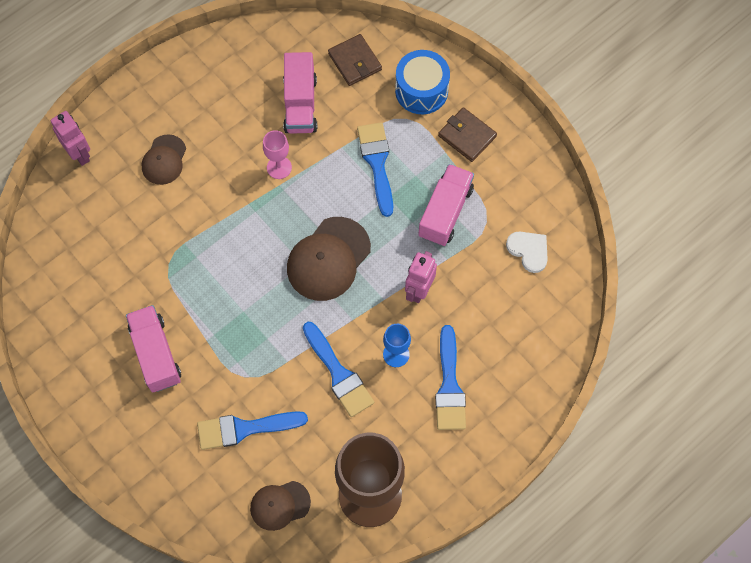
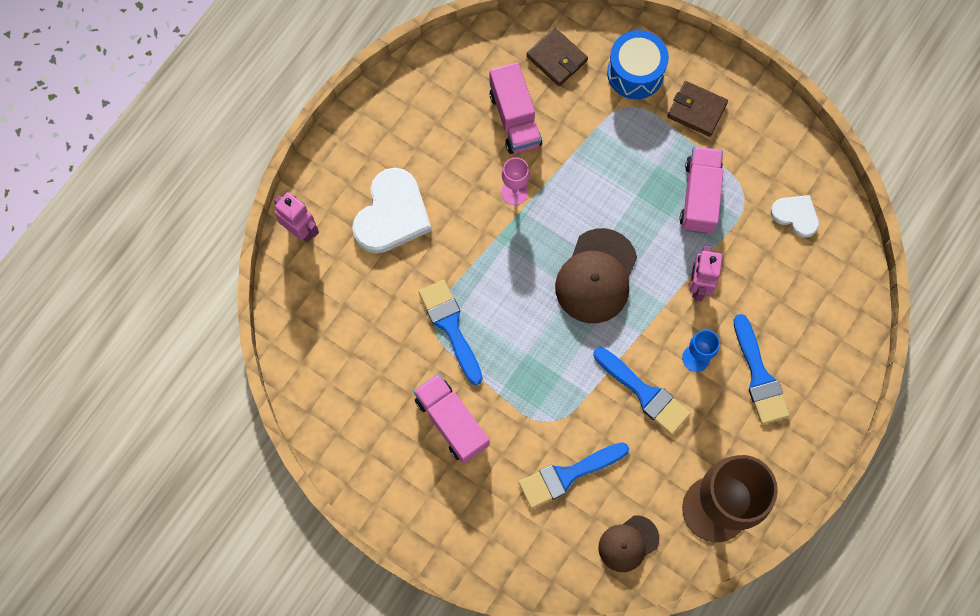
camera: 15 degrees left, 5 degrees up
(164, 160) = (392, 214): brown cap -> white heart
(377, 163) = (614, 162): blue brush -> blue brush (450, 326)

